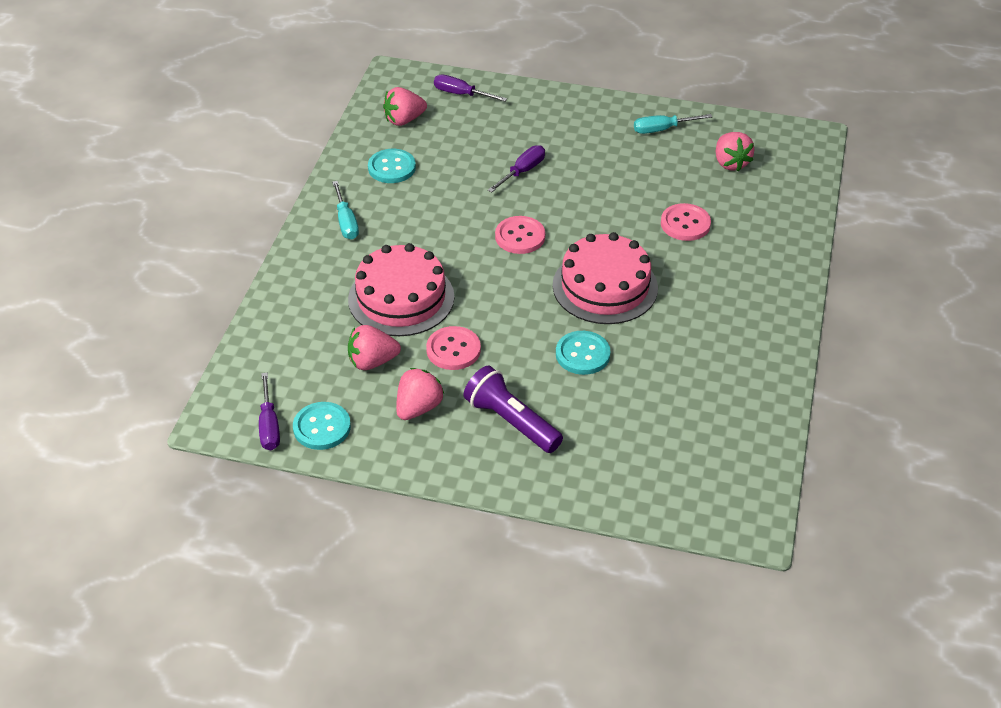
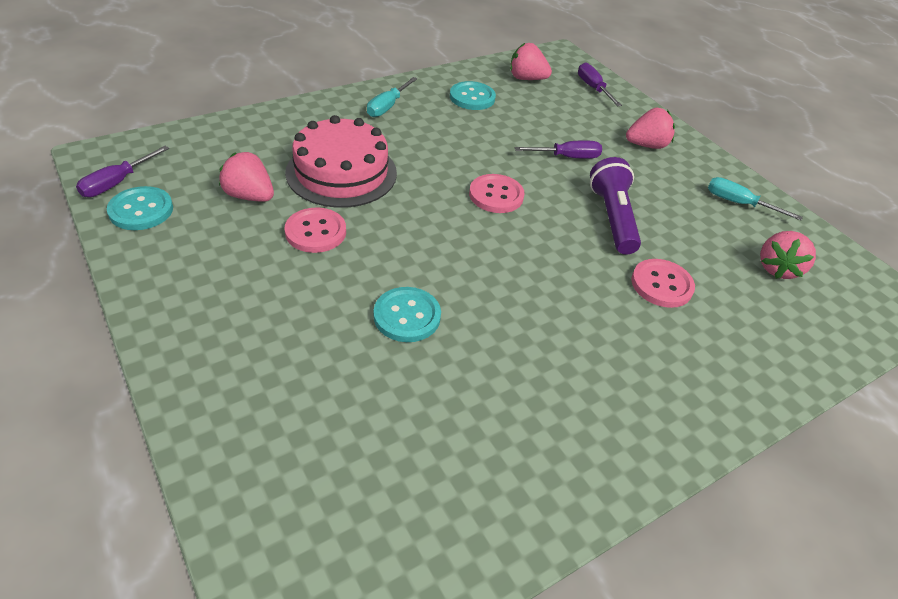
camera: 40 degrees right, 0 degrees up
(418, 408) = (220, 251): pink strawberry -> pink strawberry (646, 145)
(511, 422) = (262, 319): purple flashlight -> purple flashlight (612, 218)
(605, 286) = (510, 279): pink cake -> none

